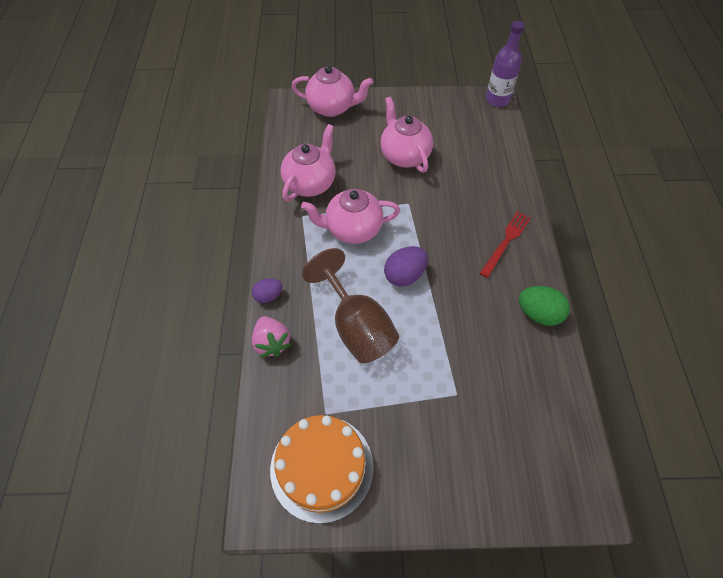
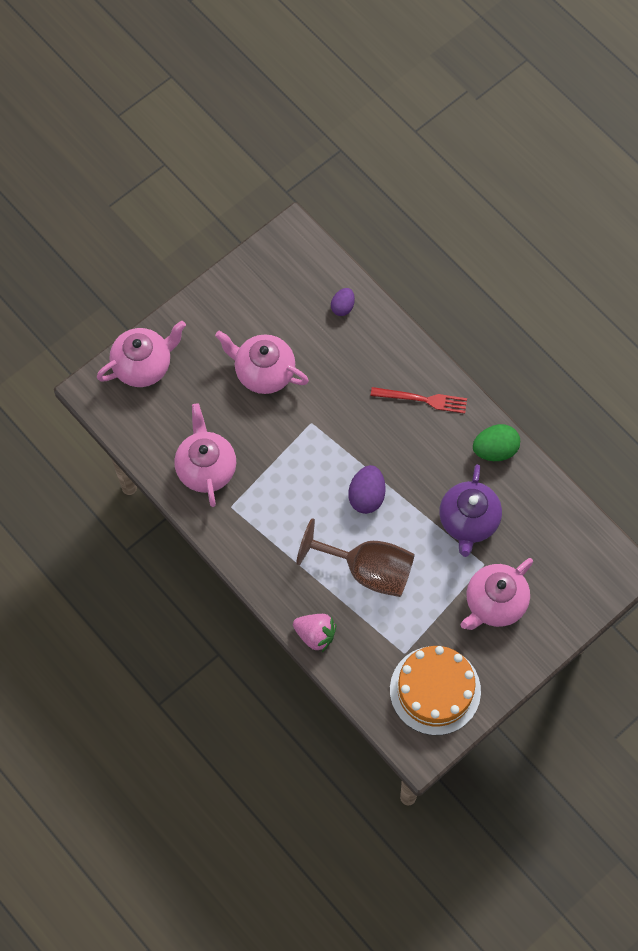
camera: 40 degrees left, 10 degrees up
(268, 296) = (275, 600): purple egg -> purple egg (342, 307)
(352, 229) = (286, 486): pink teapot -> pink teapot (494, 603)
(471, 351) = (468, 521): none -> purple teapot
(497, 100) = (295, 235): purple bottle -> none
(506, 241) = (422, 399): red fork -> red fork turned 105 degrees clockwise

